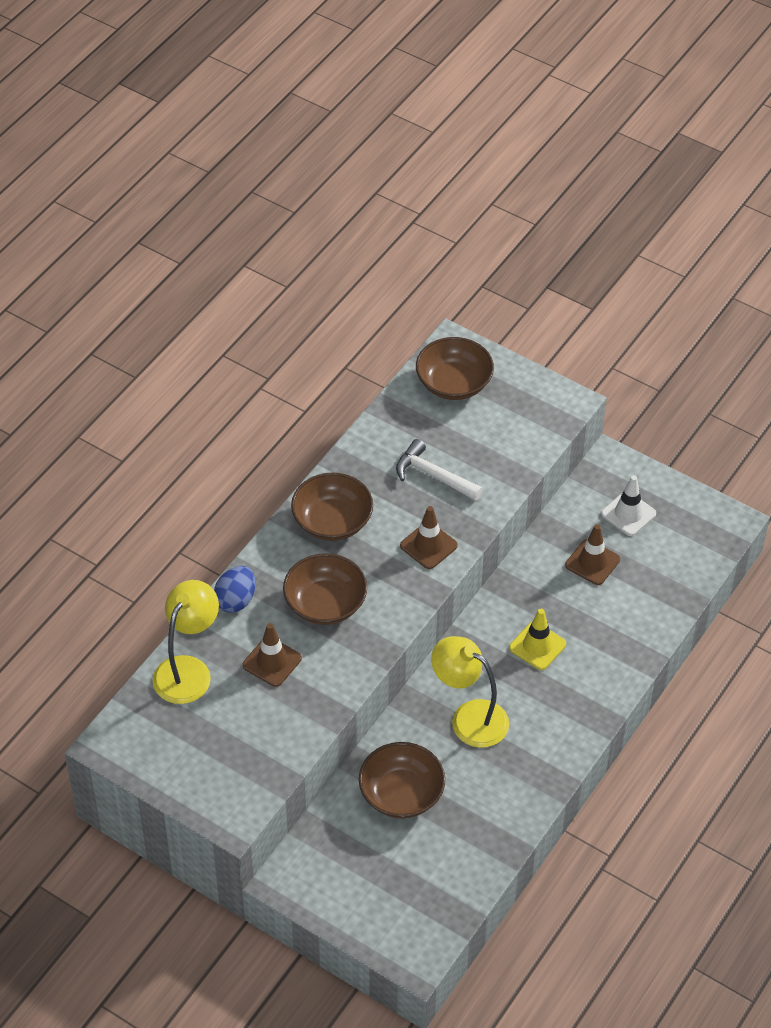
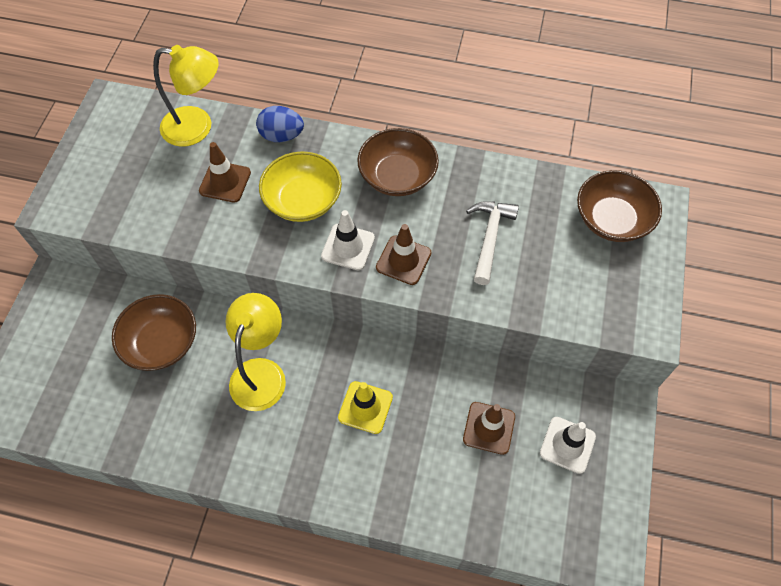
camera: 70 degrees right, 10 degrees up
(325, 603) = (303, 200): brown bowl -> yellow bowl
(395, 583) = (348, 247): none -> white traffic cone

